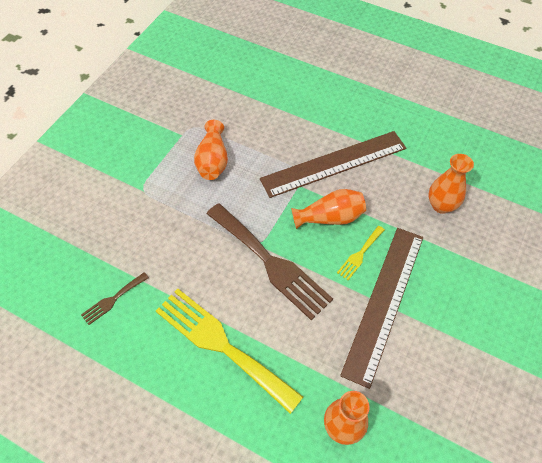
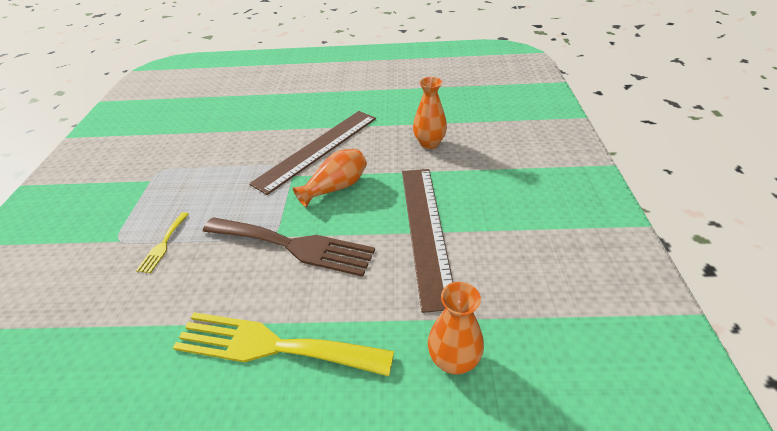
camera: 25 degrees left, 15 degrees down
(113, 299) = (109, 362): brown fork -> none
(213, 161) = (193, 188): orange vase -> none
(360, 254) = (380, 203): yellow fork -> yellow fork (163, 244)

